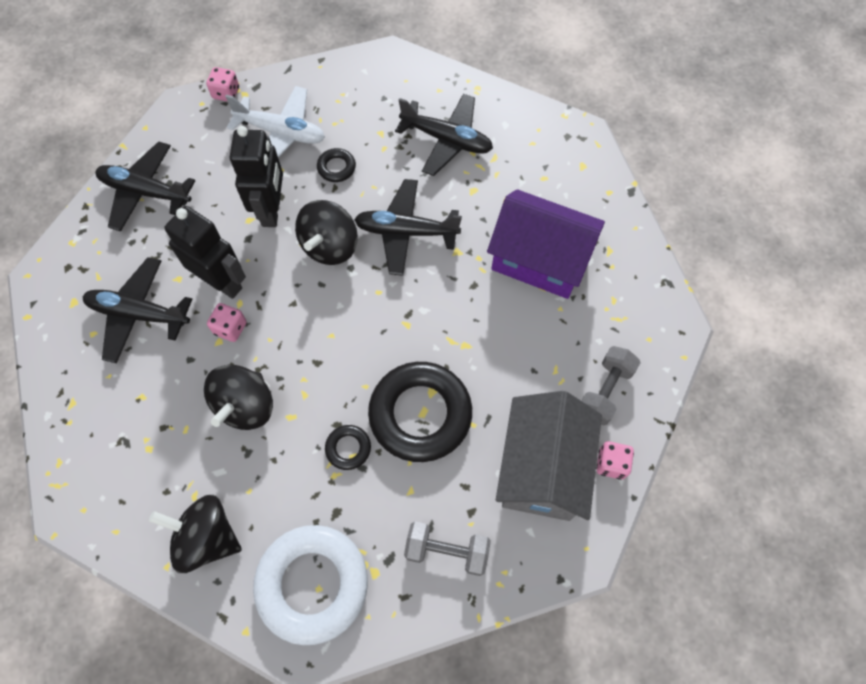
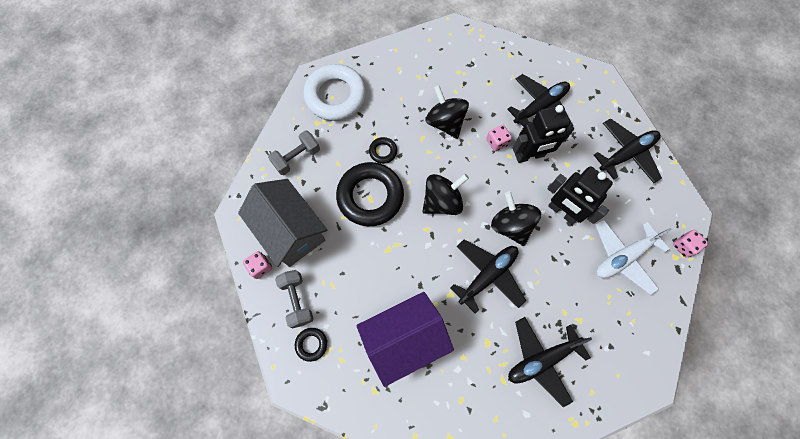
camera: 130 degrees right, 5 degrees up
(207, 538) = (394, 70): black spinning top -> black spinning top (442, 201)
(336, 168) = (569, 270): black ring -> black ring (311, 344)

